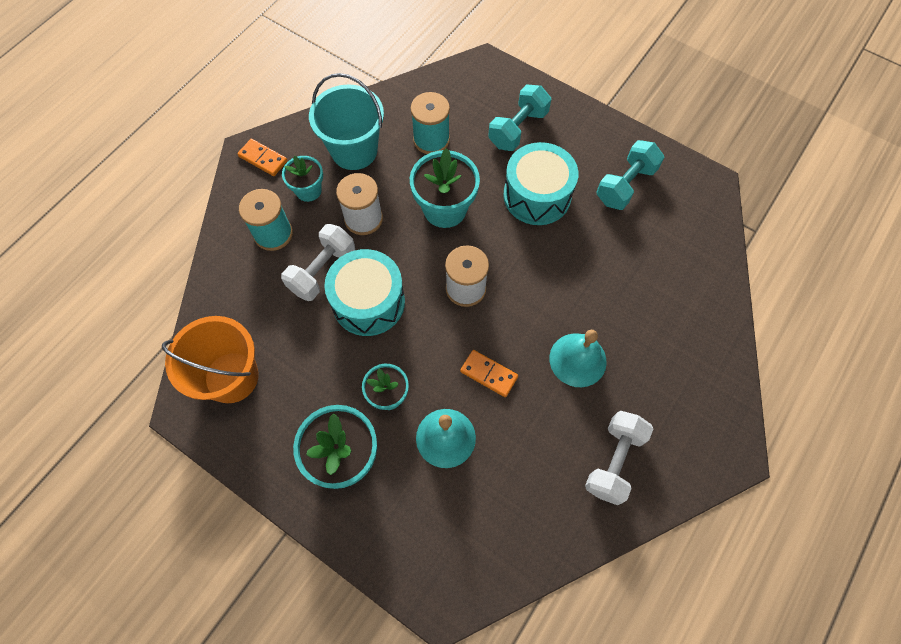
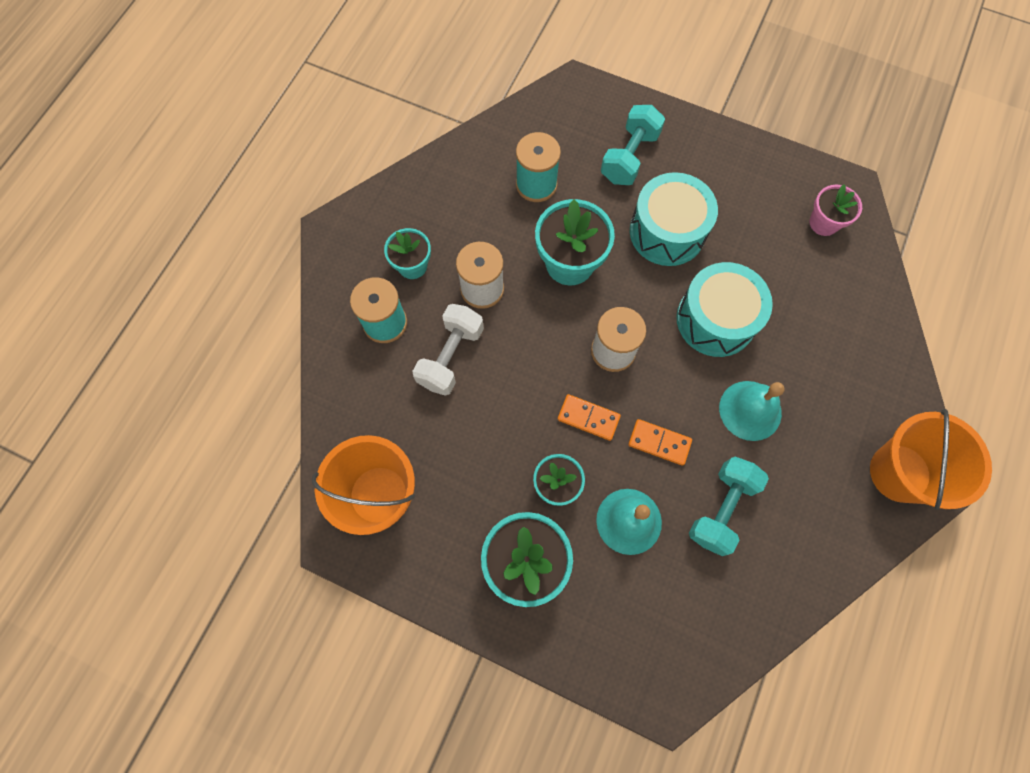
camera: 10 degrees left, 5 degrees up
(263, 159) = (351, 236): orange domino -> orange domino (588, 418)
(354, 150) = (453, 210): turquoise bucket -> none
(368, 302) = (510, 384): turquoise drum -> turquoise drum (715, 319)
(614, 461) = (811, 514): white dumbbell -> none
(625, 185) = (760, 204): turquoise dumbbell -> turquoise dumbbell (721, 509)
(680, 209) = (823, 223): none -> pink flower pot
(705, 438) = (899, 473): none -> orange bucket

